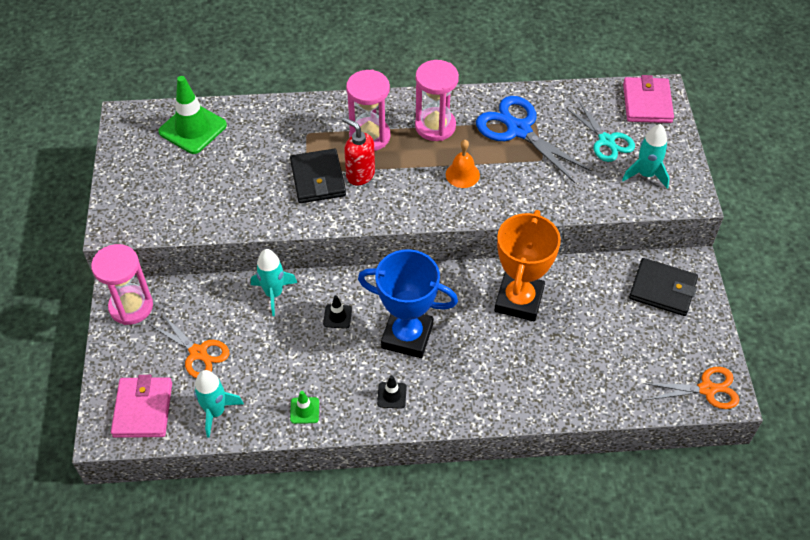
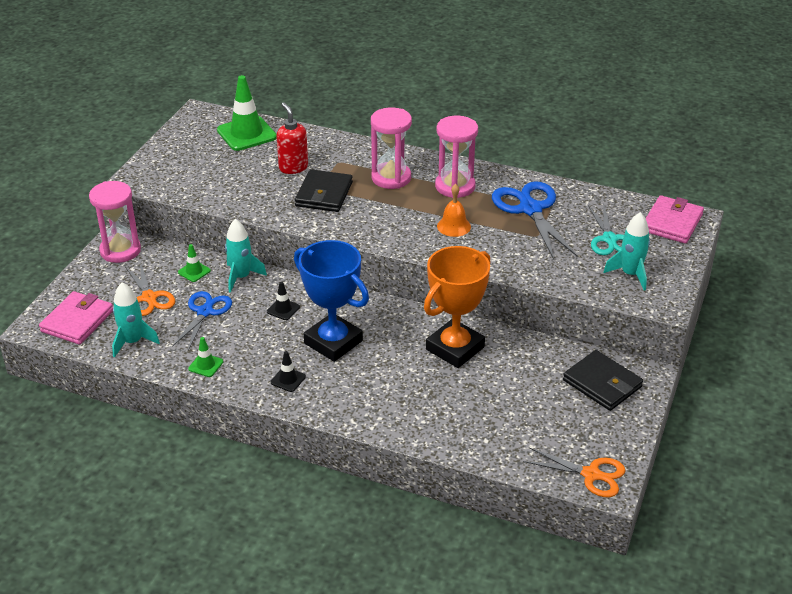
camera: 25 degrees right, 15 degrees down
(223, 304) = (194, 271): none -> green traffic cone
(264, 349) = (205, 312): none -> blue scissors
(360, 174) = (362, 201): red soap dispenser -> red soap dispenser (293, 167)

